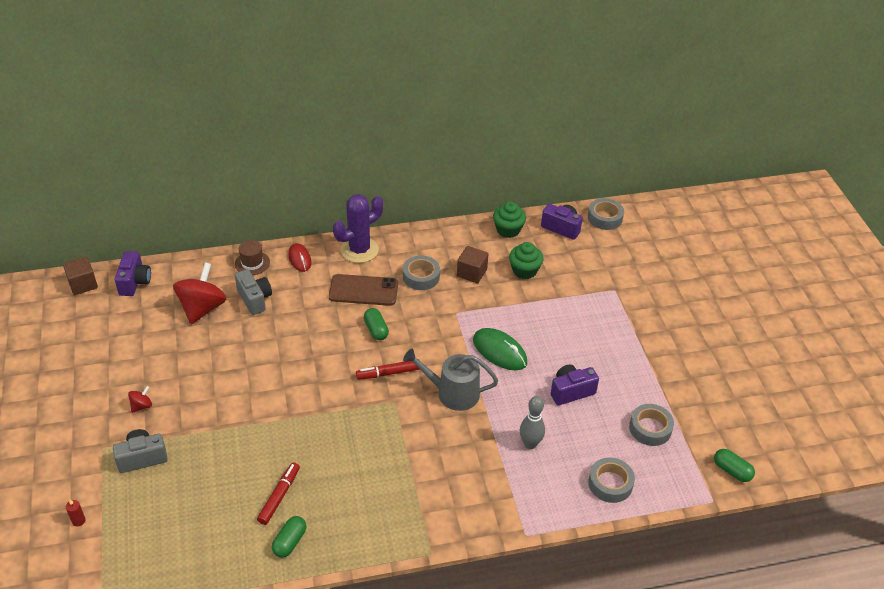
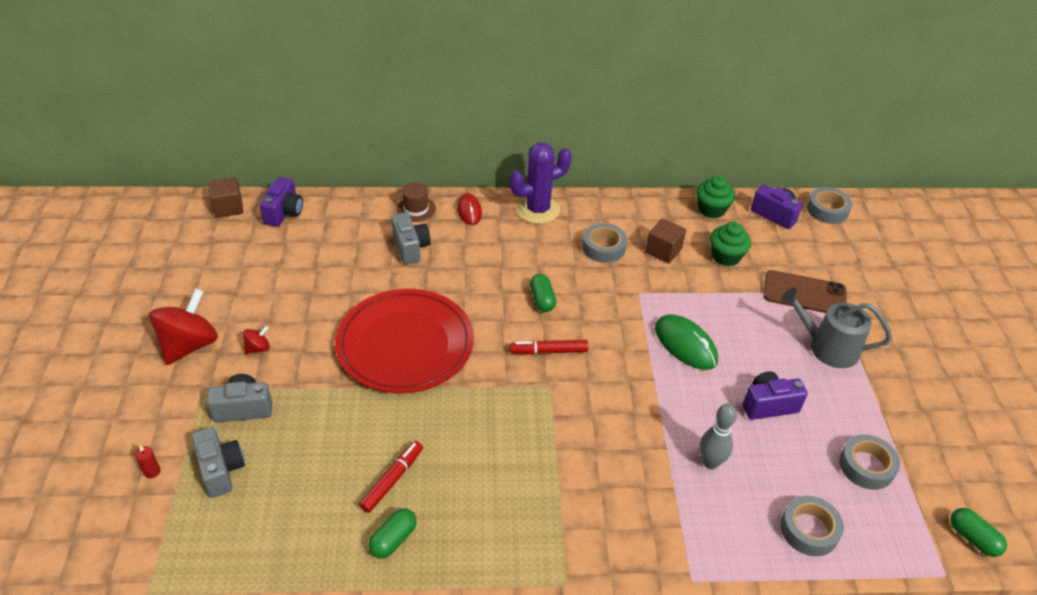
camera: 10 degrees right, 0 degrees up
(136, 510) = (221, 470): none -> grey camera
(202, 308) = (351, 250): red spinning top -> red spinning top (189, 345)
(267, 384) = (405, 344): none -> red plate
(363, 290) = (535, 254): brown phone -> brown phone (804, 293)
(452, 393) = (622, 386): grey watering can -> grey watering can (827, 347)

